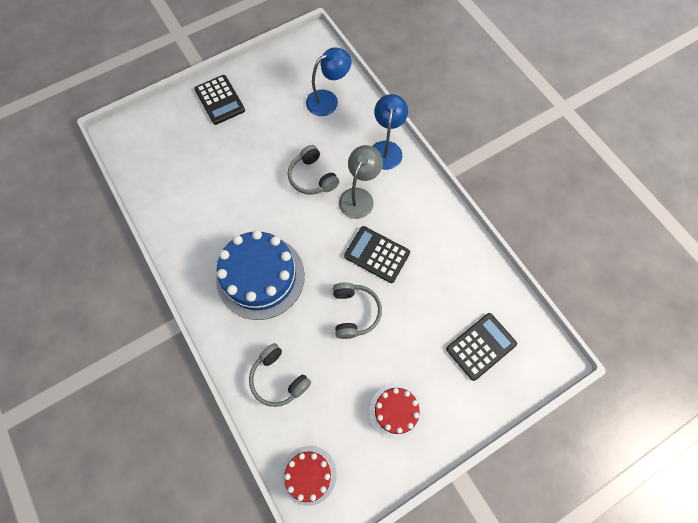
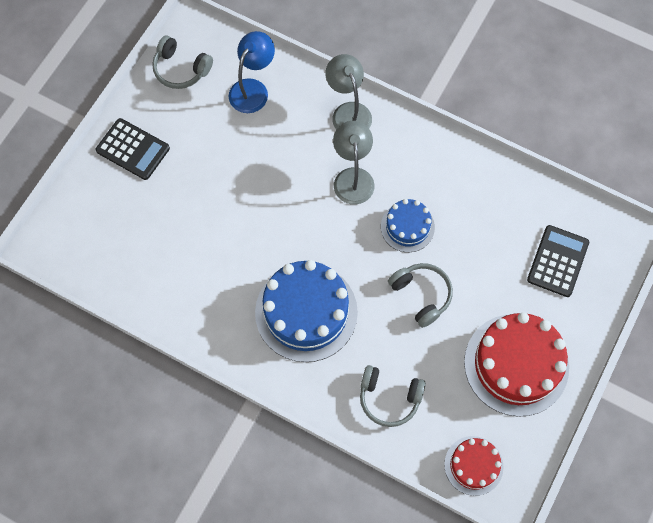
camera: 30 degrees left, 0 degrees up
(312, 177) = (291, 182): grey headphones -> grey headphones (181, 69)
(377, 254) = (407, 227): black calculator -> blue cake
(386, 149) = (348, 112): blue lamp -> grey lamp
(395, 411) = (516, 364): red cake -> red cake, size x1.84

